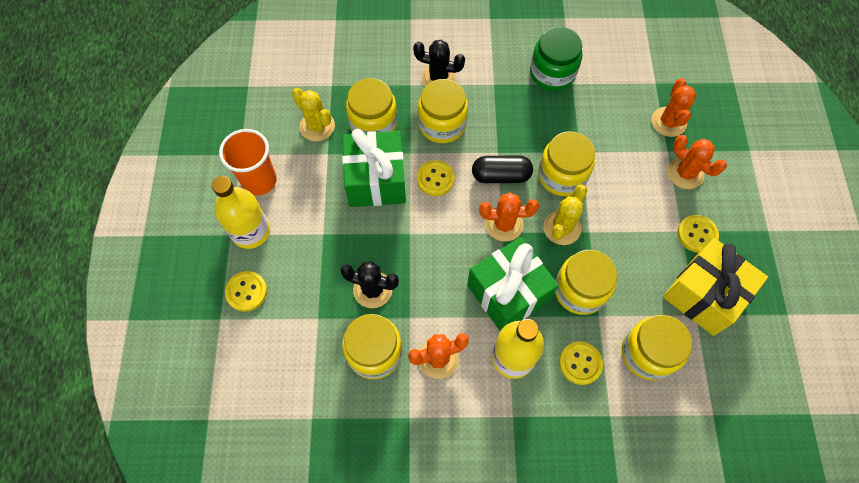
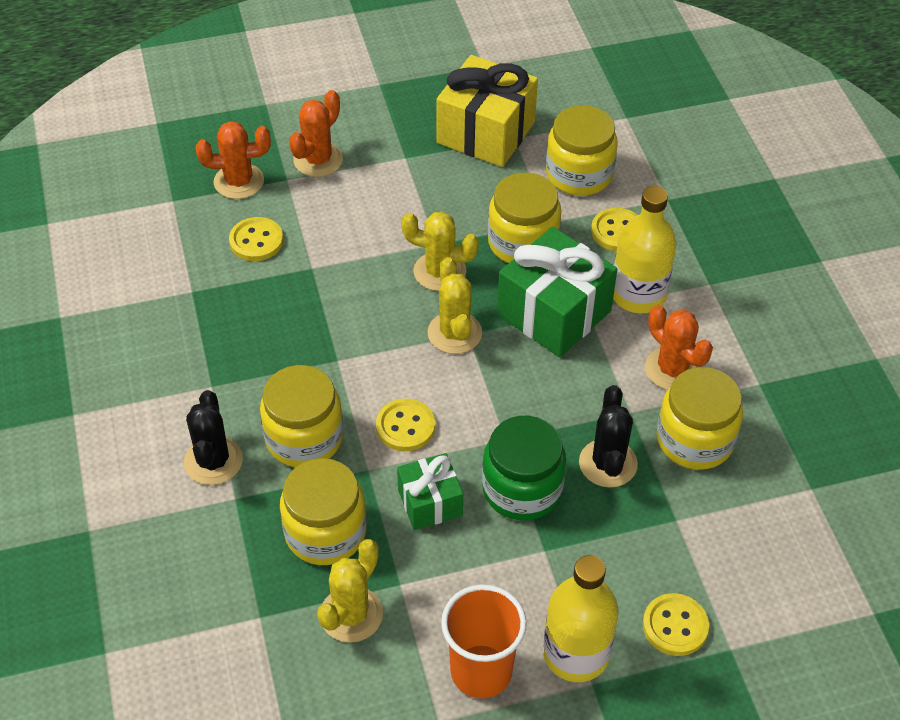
camera: 105 degrees left, 15 degrees down
(376, 180) = (430, 502): green gift -> green gift, size x0.57
(501, 176) = (377, 349): black capsule -> none
(504, 224) = (454, 333): orange cactus -> yellow cactus
(552, 73) = (177, 317): green jar -> green jar (522, 489)
(562, 175) = (357, 282): yellow jar -> none
(697, 234) = (406, 143): yellow button -> yellow button (256, 241)

